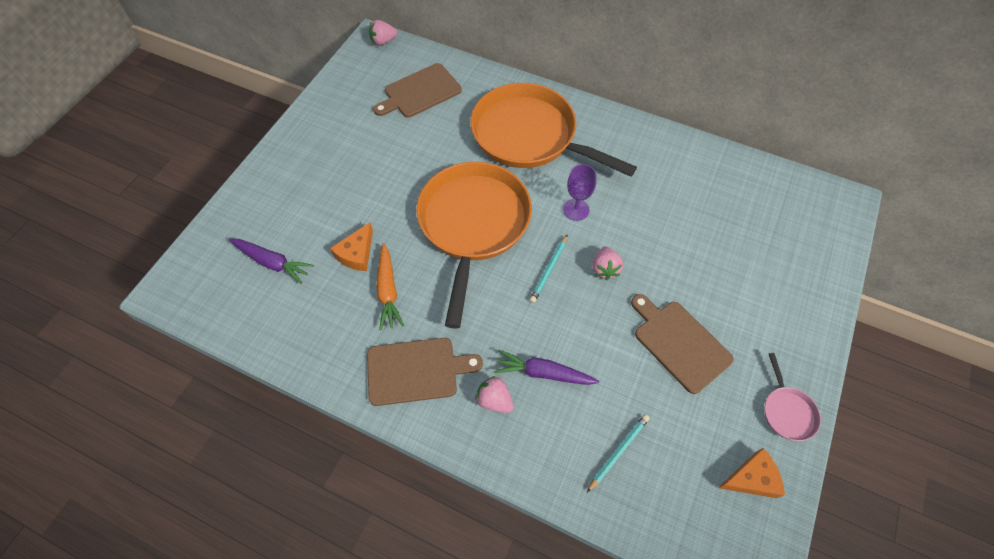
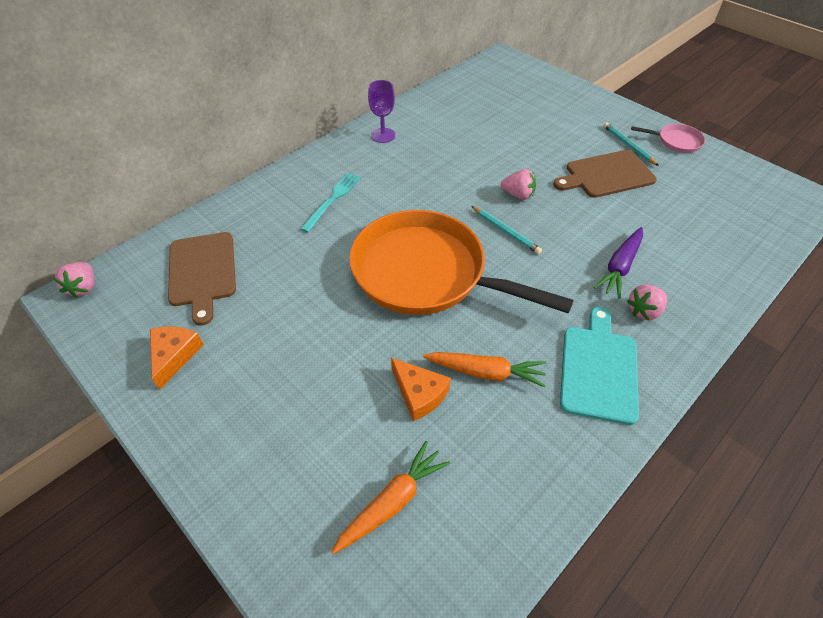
camera: 70 degrees left, 10 degrees down
(273, 263) = (392, 501): purple carrot -> orange carrot
(416, 371) = (598, 369): brown cutting board -> turquoise cutting board
(529, 136) = (333, 200): orange pan -> turquoise fork
(576, 209) = (443, 194): purple goblet -> purple goblet (383, 135)
(618, 452) = (704, 240): turquoise pencil -> turquoise pencil (628, 145)
(751, 478) = (730, 176): orange cheese -> orange cheese (174, 356)

